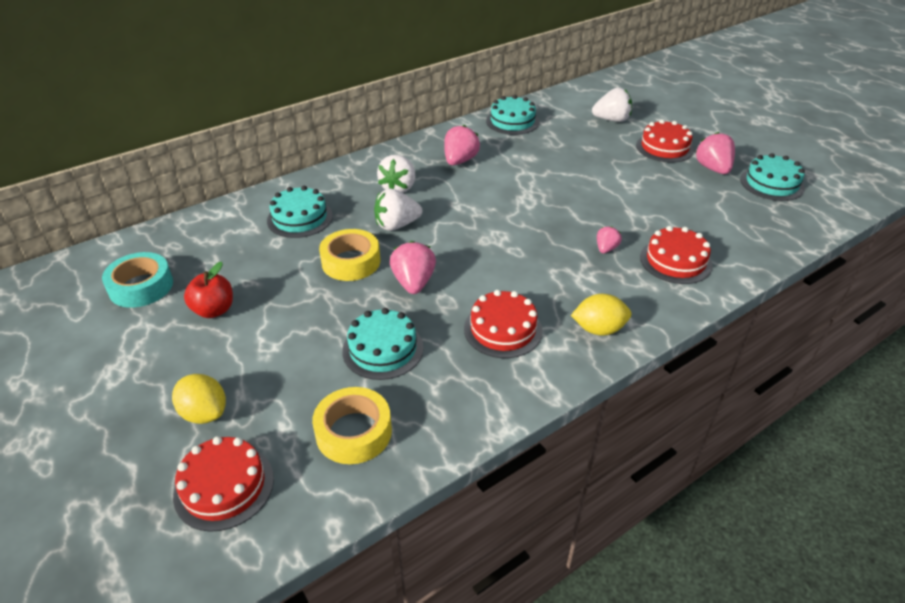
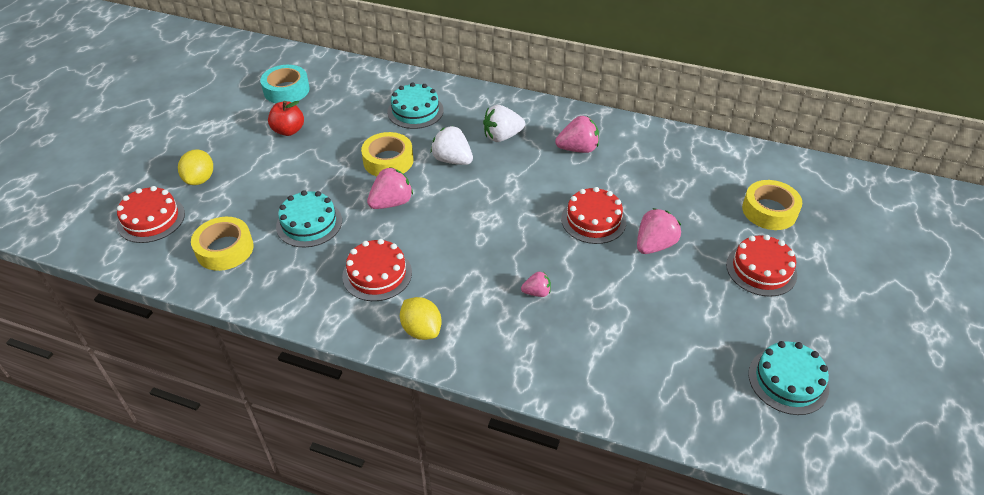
camera: 55 degrees right, 5 degrees up
(512, 121) = (681, 149): turquoise cake -> none
(611, 120) = (769, 211): white strawberry -> yellow tape
(675, 261) = (562, 347): red cake -> red cake (593, 220)
(713, 169) = (762, 321): pink strawberry -> pink strawberry (654, 245)

